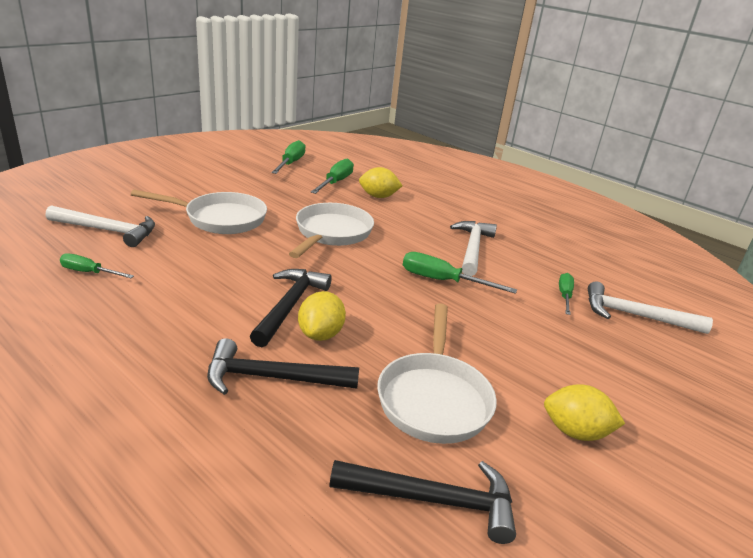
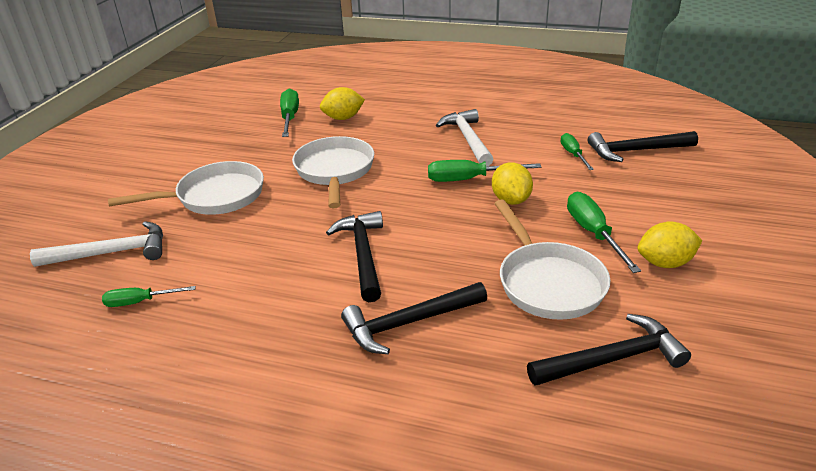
camera: 20 degrees left, 5 degrees up
(291, 163) = (226, 112): green screwdriver -> green screwdriver (593, 233)
(320, 334) = (413, 268): yellow lemon -> yellow lemon (511, 200)
(635, 315) = (636, 151): white hammer -> black hammer

